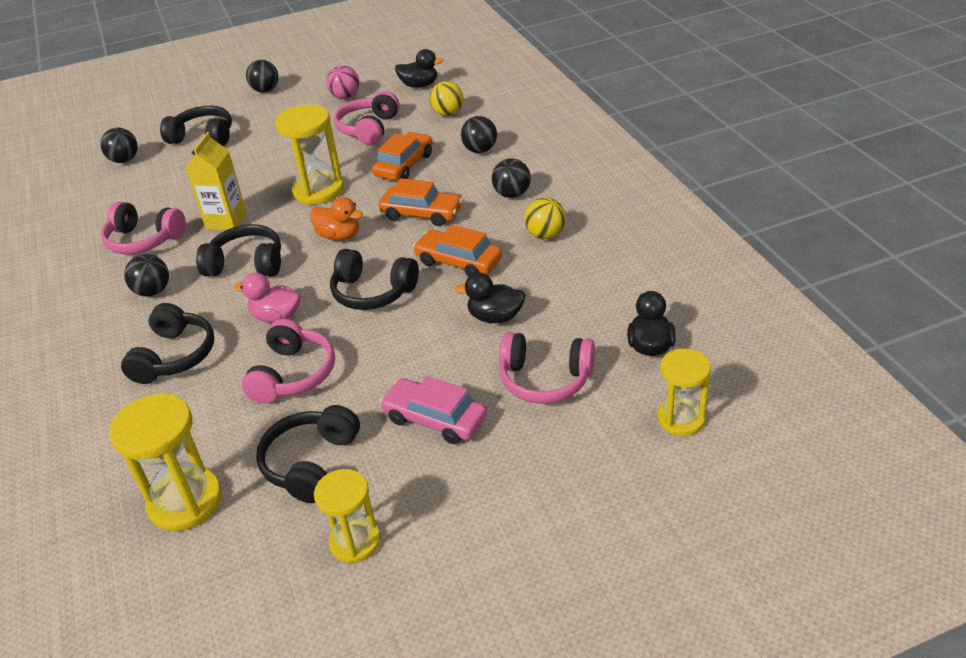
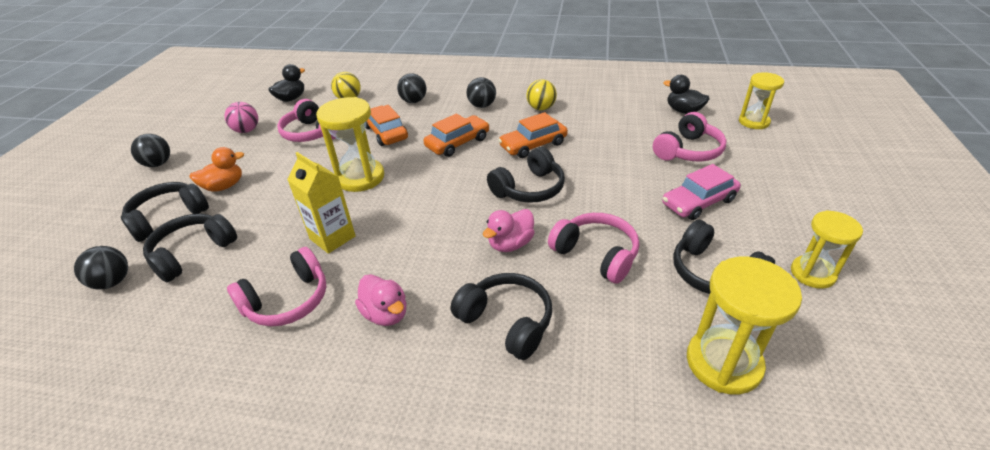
camera: 60 degrees left, 0 degrees up
(153, 291) = (386, 314): black ball -> pink duck
(246, 264) = (415, 242): black headphones -> black headphones (192, 253)
(339, 236) = (438, 184): orange duck -> orange duck (224, 186)
(495, 317) = (609, 149): black duck -> none

